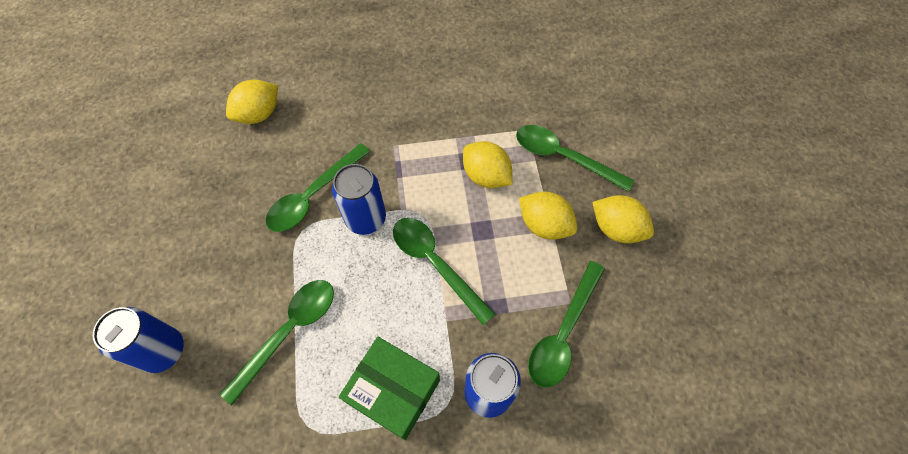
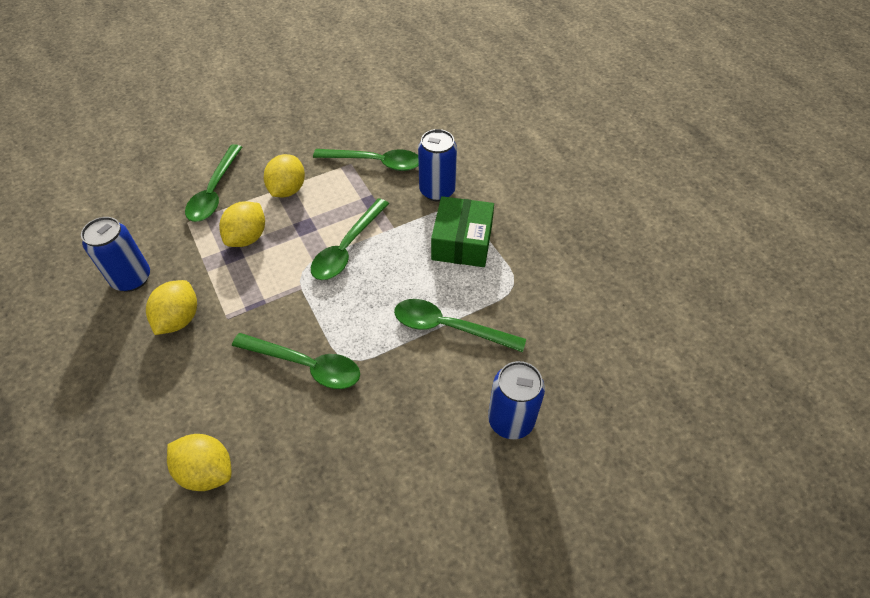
camera: 110 degrees left, 10 degrees down
(365, 218) = (319, 312): blue can -> blue can (132, 278)
(616, 228) = (278, 150): yellow lemon -> yellow lemon (179, 319)

